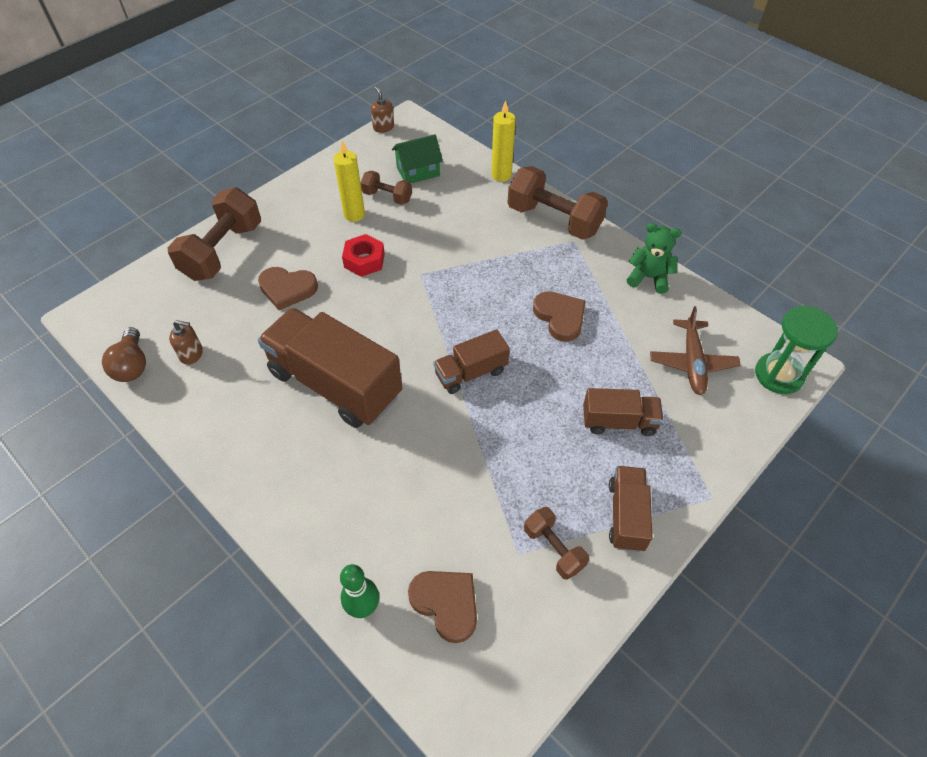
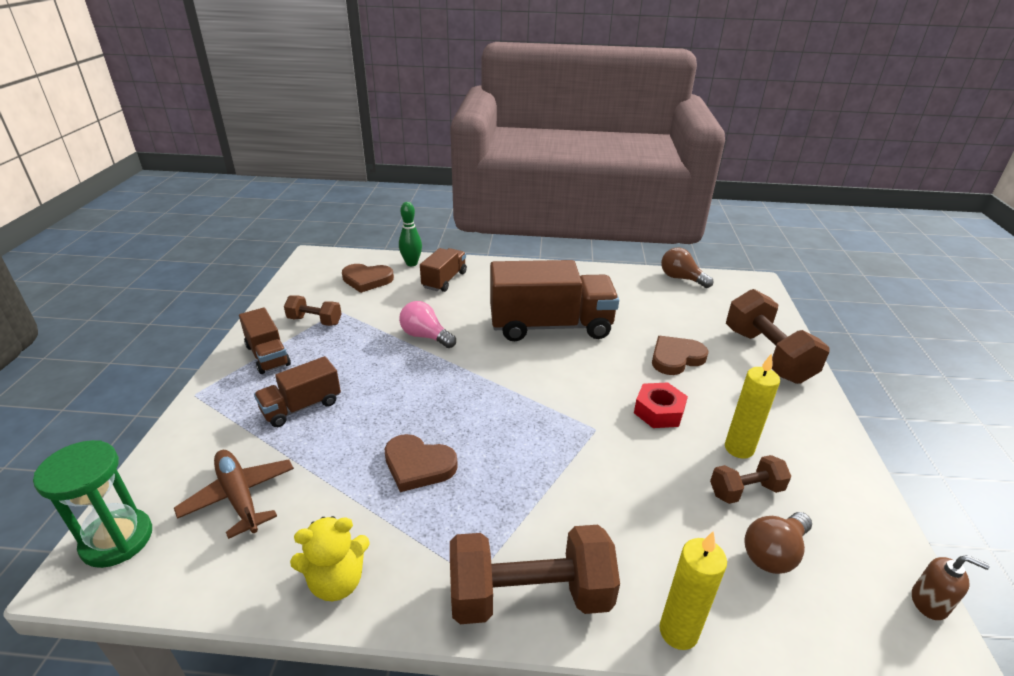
camera: 140 degrees right, 20 degrees down
(191, 354) = (661, 297): brown soap dispenser -> none
(418, 171) = (773, 553): green house -> brown light bulb
(458, 445) = (425, 336): none -> pink light bulb
(471, 373) = (460, 378): brown truck -> brown truck (444, 280)
(648, 278) = (337, 581): green teddy bear -> yellow teddy bear

